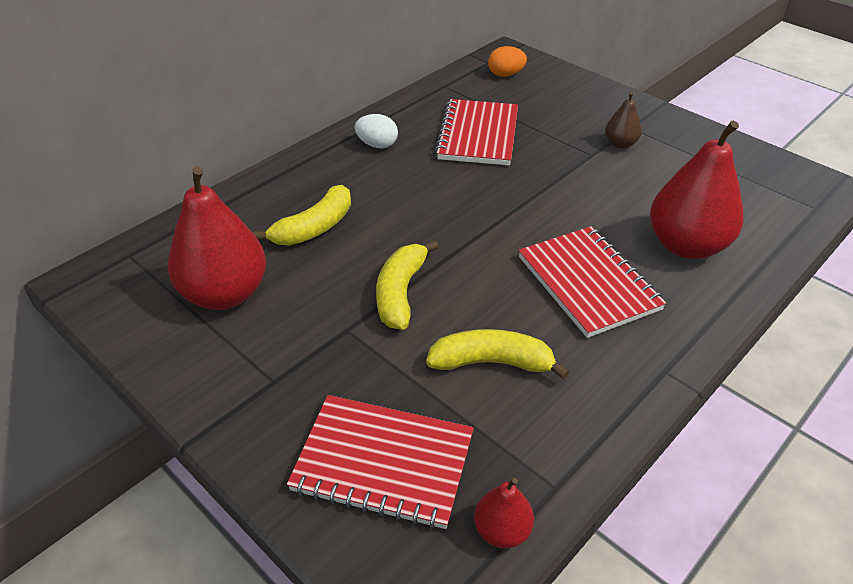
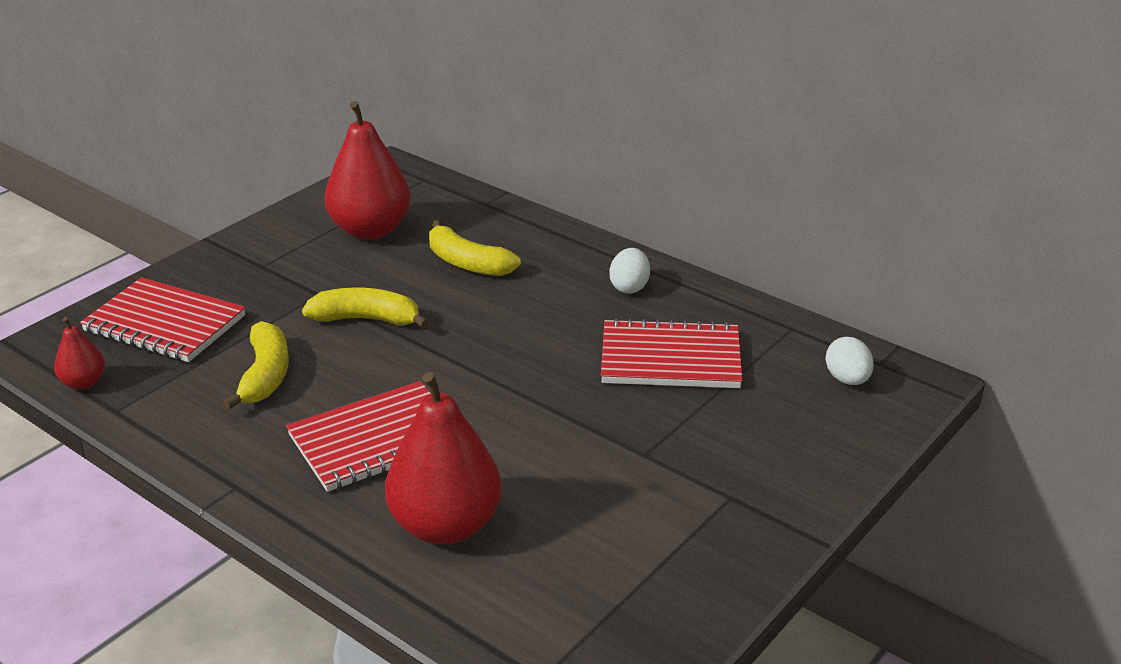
camera: 85 degrees right, 10 degrees down
(383, 462) = (165, 324): red notebook -> red notebook turned 75 degrees counterclockwise
(505, 74) = (847, 379): orange egg -> white egg
(620, 144) = (679, 484): brown pear -> none

